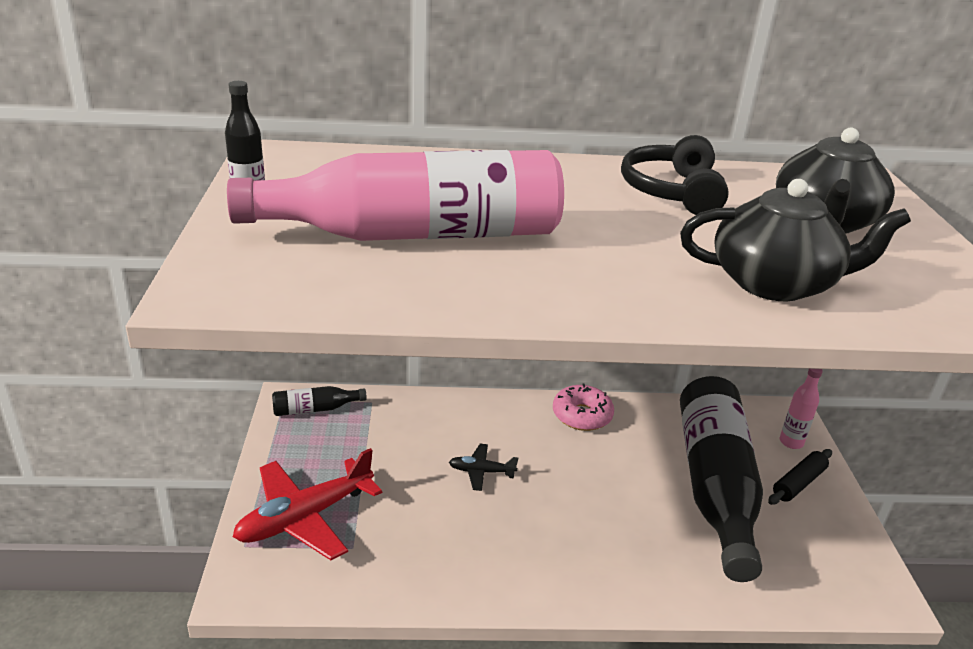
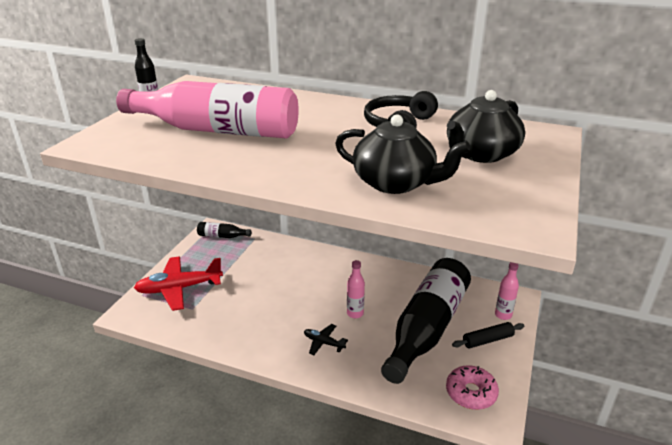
camera: 25 degrees right, 0 degrees up
(481, 471) = (288, 287): black plane -> black plane (323, 343)
(582, 415) = (371, 270): pink donut -> pink donut (471, 393)
(606, 489) = (355, 313): none -> pink bottle

